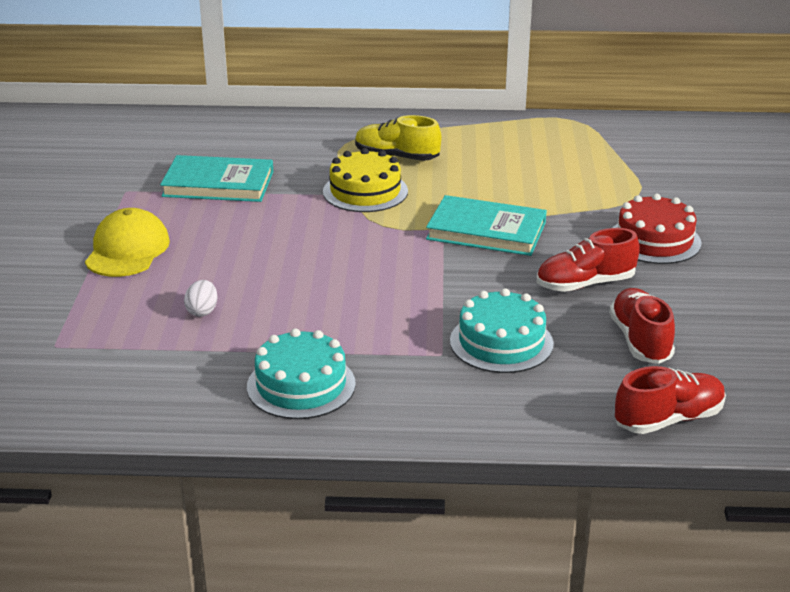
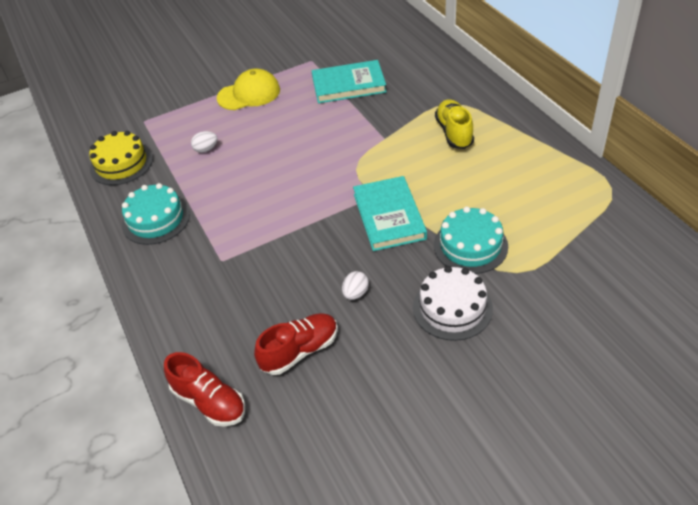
camera: 65 degrees right, 15 degrees up
(218, 184) = (348, 85): turquoise book -> turquoise book turned 75 degrees counterclockwise
(365, 191) = (393, 142): yellow cake -> yellow cake (121, 164)
(501, 342) = (252, 282): turquoise cake -> turquoise cake (470, 245)
(585, 284) = (355, 293): red shoe -> white egg
(654, 240) = (452, 308): red cake -> white cake

